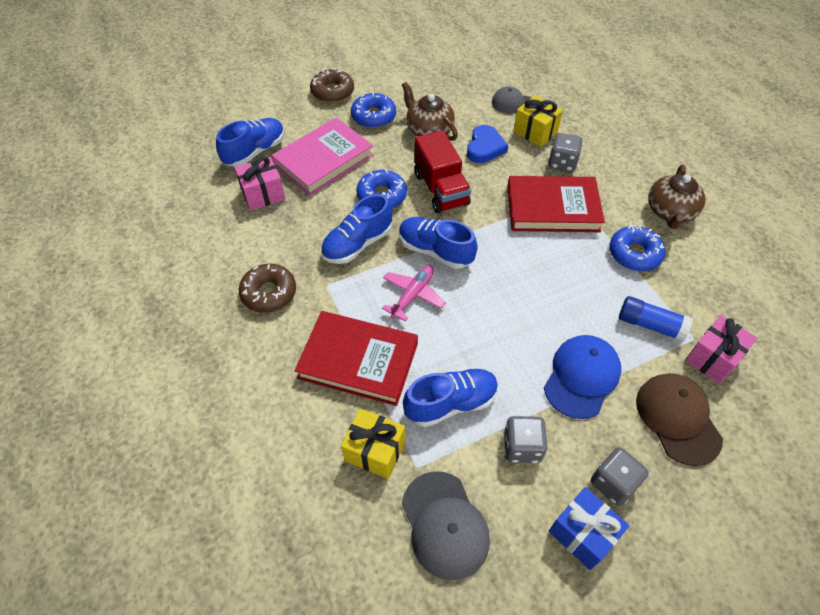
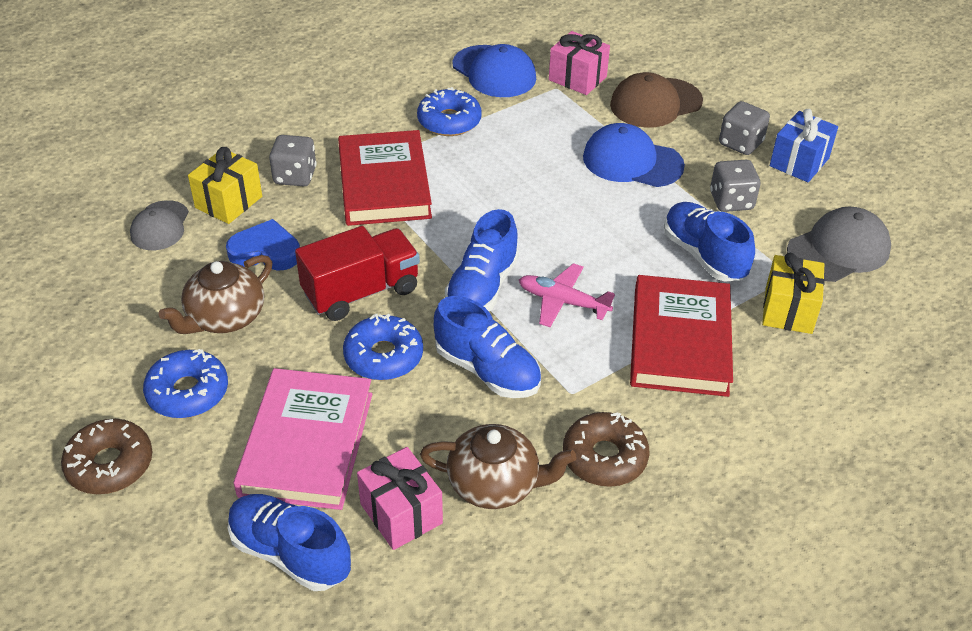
camera: 100 degrees left, 10 degrees down
(323, 160) = (306, 444): pink book -> pink book turned 60 degrees clockwise
(650, 325) = (548, 114): blue glue stick -> none
(670, 212) = (376, 93): brown teapot -> brown teapot (495, 484)
(713, 294) = (494, 72): none -> blue cap

